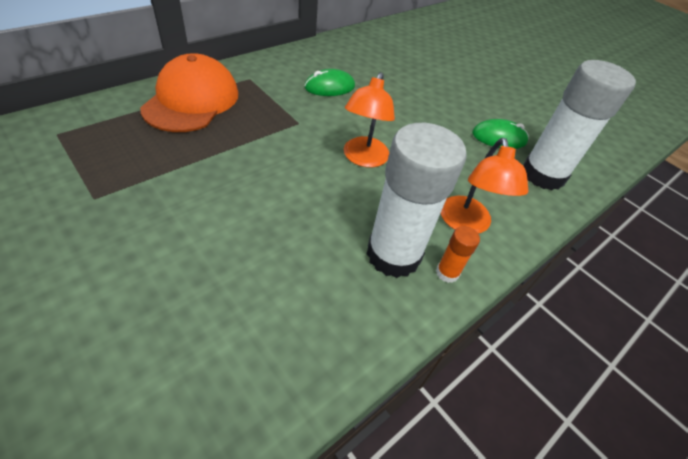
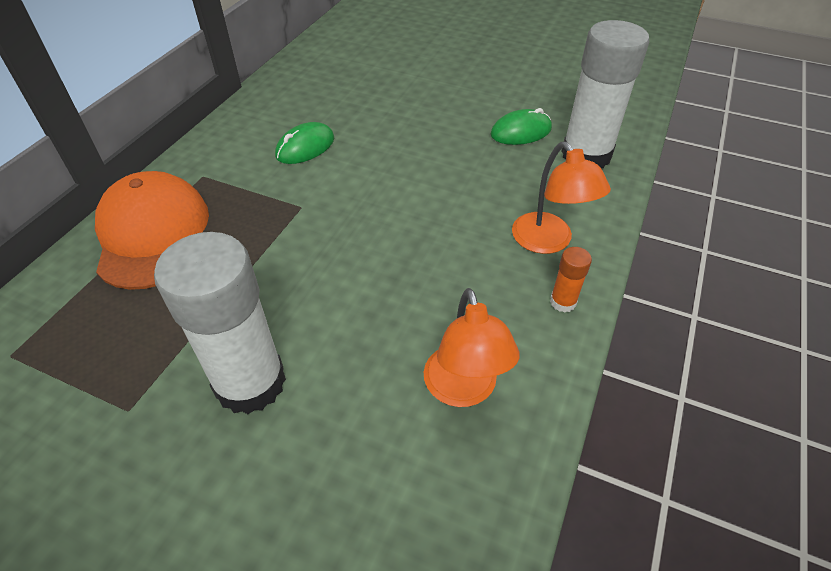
camera: 20 degrees left, 0 degrees up
(363, 159) = (401, 218): orange lamp -> orange lamp (463, 390)
(393, 255) = (501, 309): white glue stick -> white glue stick (250, 382)

